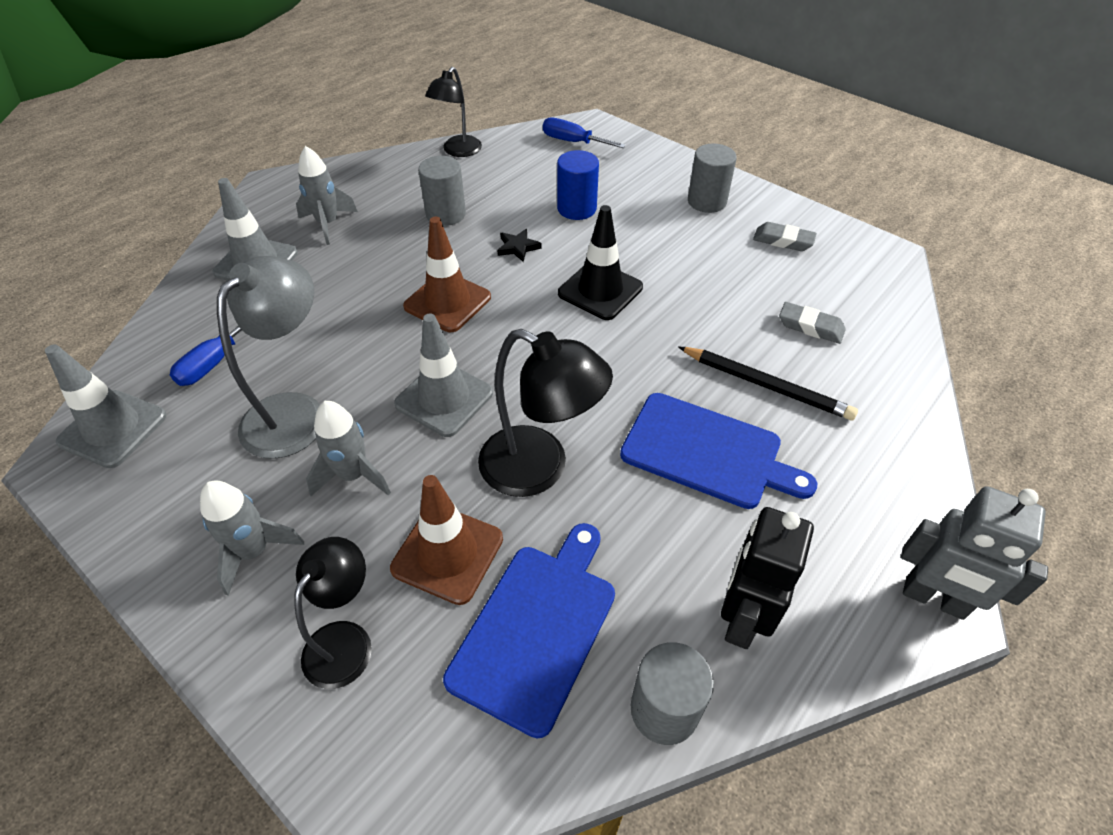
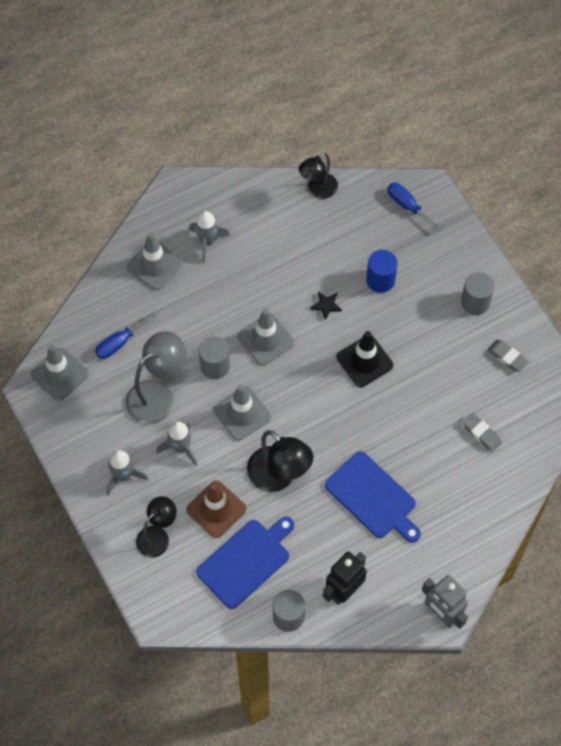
camera: 20 degrees right, 15 degrees up
(446, 214) = (288, 257): grey cylinder -> grey cylinder (215, 366)
(447, 302) = (266, 339): brown traffic cone -> grey traffic cone
(766, 385) = (429, 467): black pencil -> none

